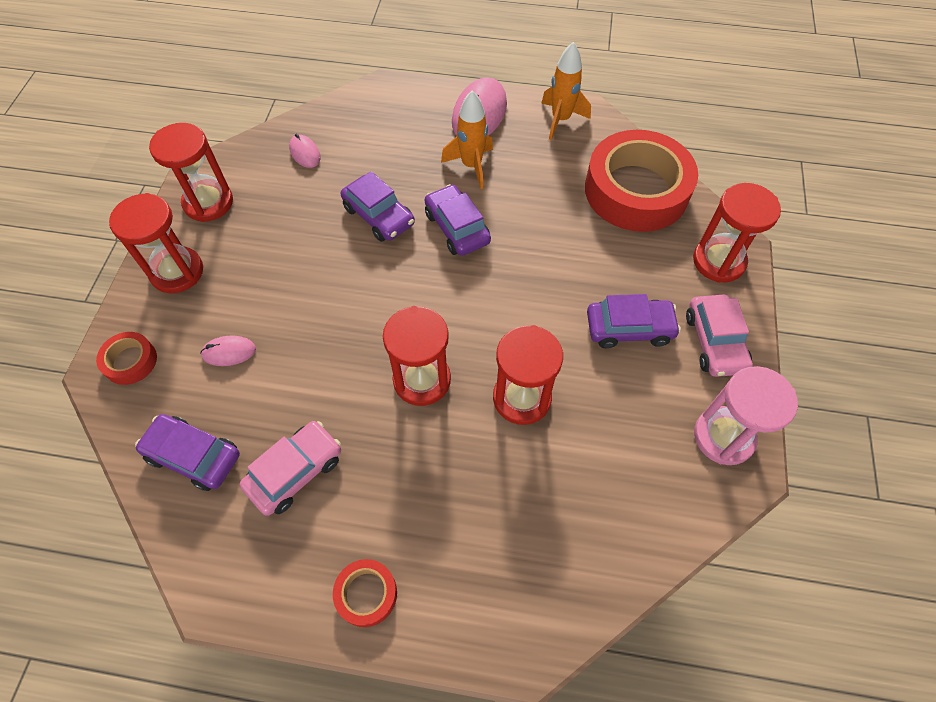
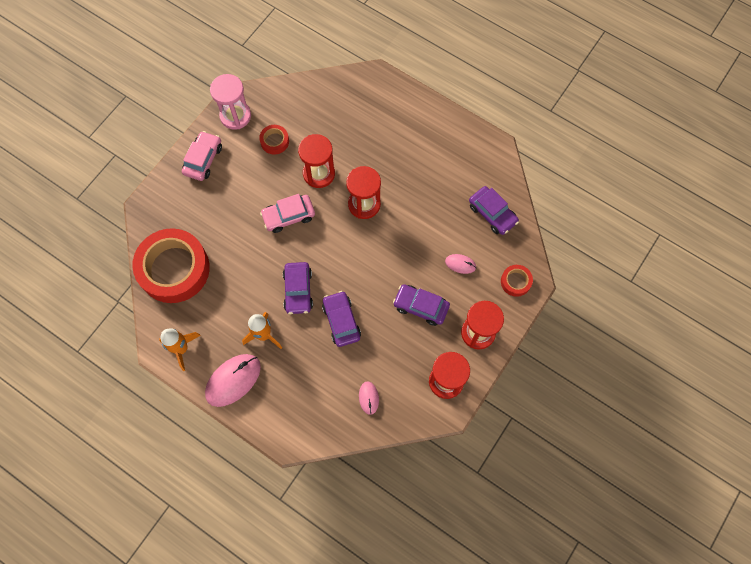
camera: 155 degrees left, 10 degrees up
(295, 472) = (445, 185): pink car -> pink car (288, 216)
(366, 594) = (431, 121): red tape -> red tape (274, 141)
(629, 328) = (241, 185): purple car -> purple car (421, 306)
(718, 261) = (164, 202): red hourglass -> none

